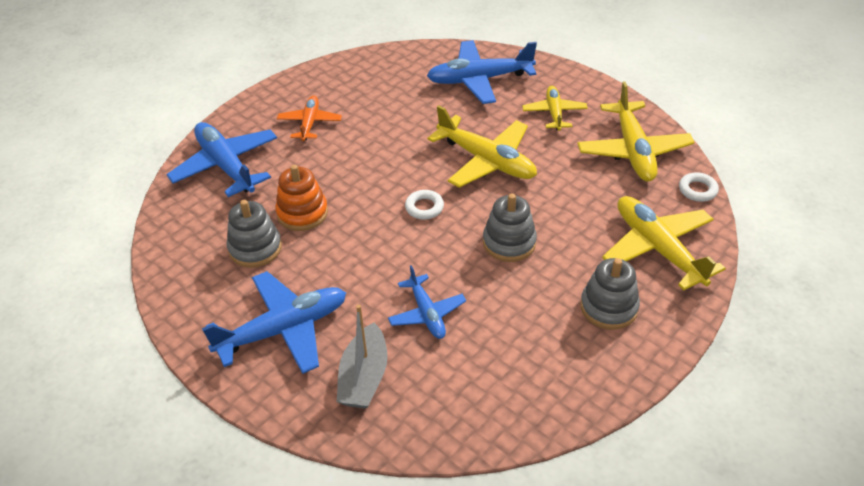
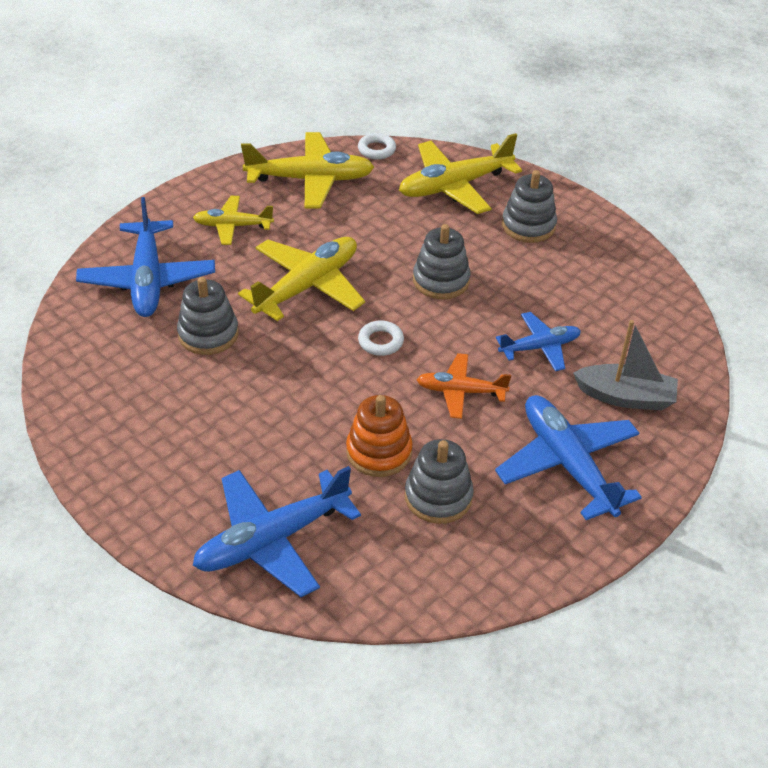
camera: 90 degrees left, 0 degrees up
(310, 123) = (196, 448): orange plane -> orange plane (460, 391)
(423, 115) = (208, 334): none -> grey stacking toy

